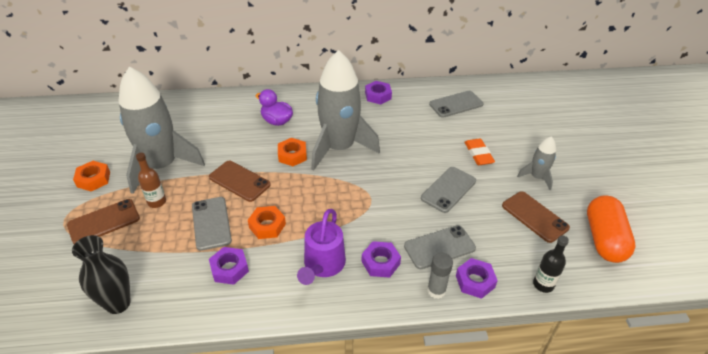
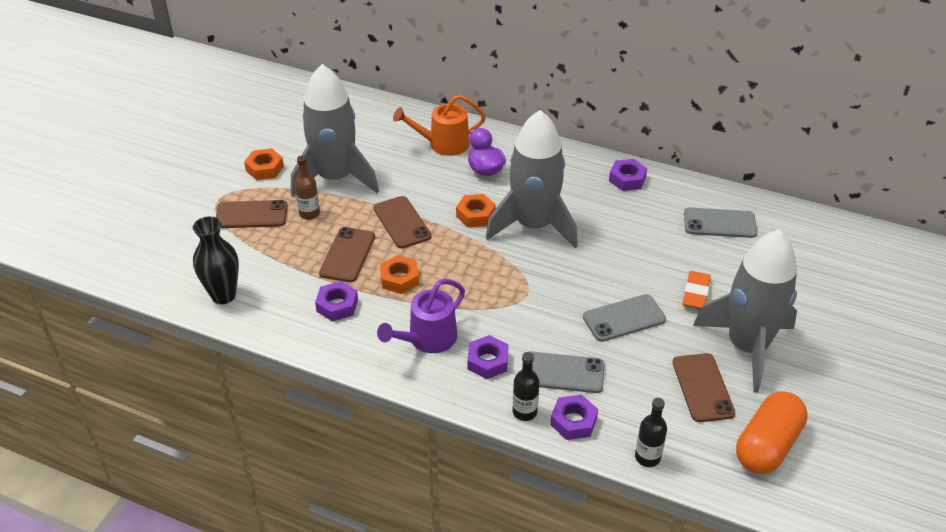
camera: 30 degrees right, 0 degrees up
(211, 223) = (347, 255): grey phone -> brown phone
(233, 113) = (443, 144): none -> orange watering can
(436, 290) = (524, 412): grey glue stick -> black bottle
(537, 177) = (747, 347): grey rocket -> grey rocket, size x2.18

